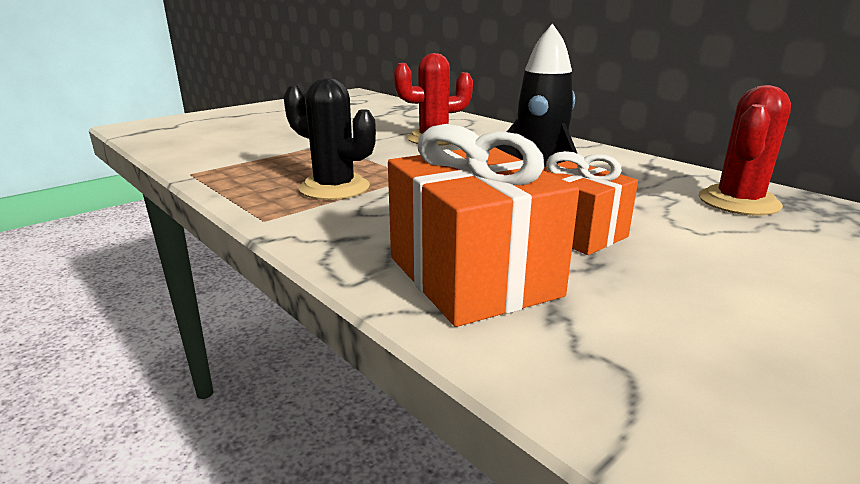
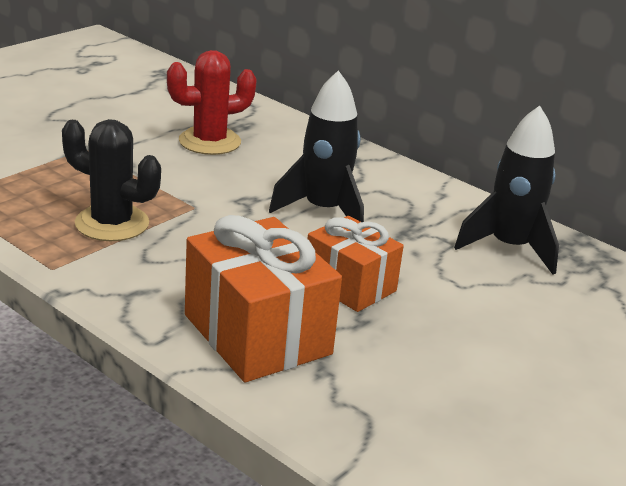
camera: 10 degrees left, 5 degrees up
(738, 202) = (509, 247): red cactus -> black rocket

